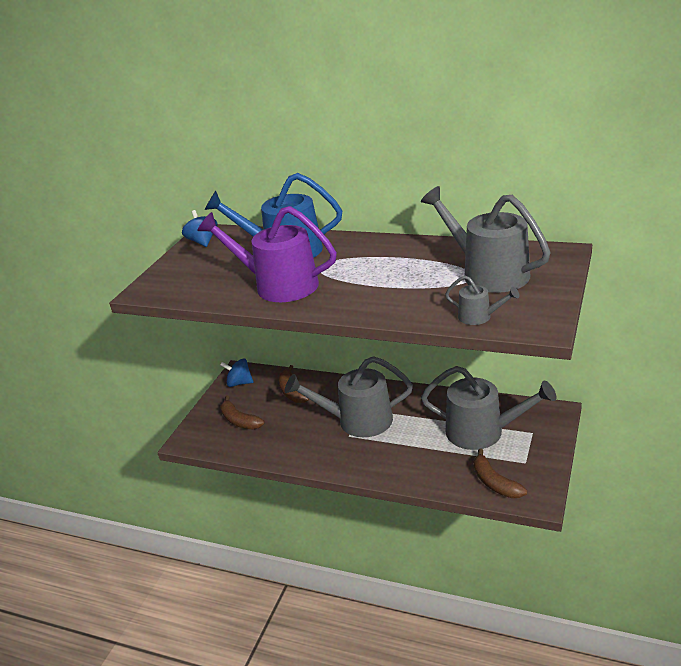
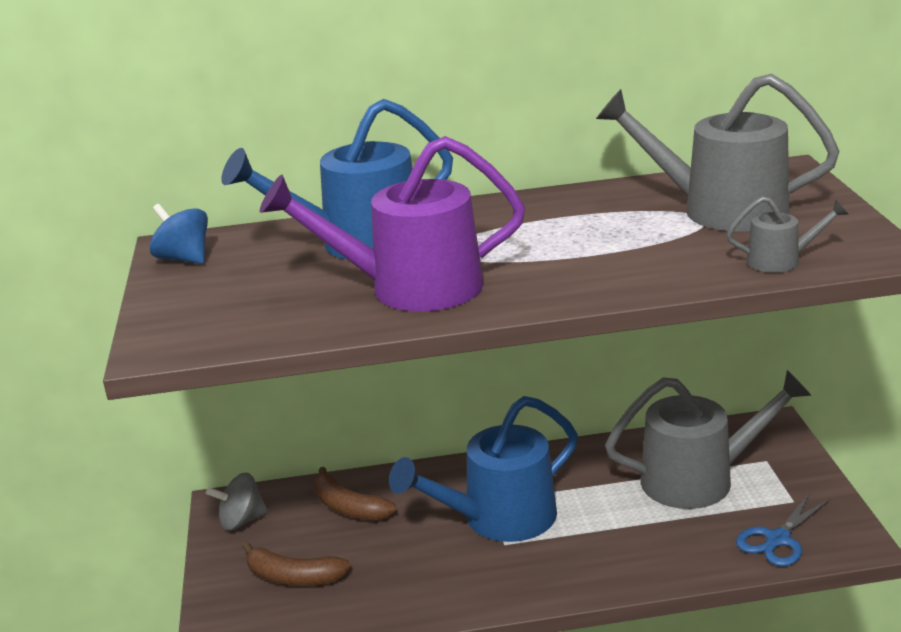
camera: 30 degrees left, 5 degrees down
(239, 383) = (241, 521): blue spinning top -> grey spinning top
(357, 421) = (499, 518): grey watering can -> blue watering can
(494, 482) = (778, 539): brown banana -> blue scissors

